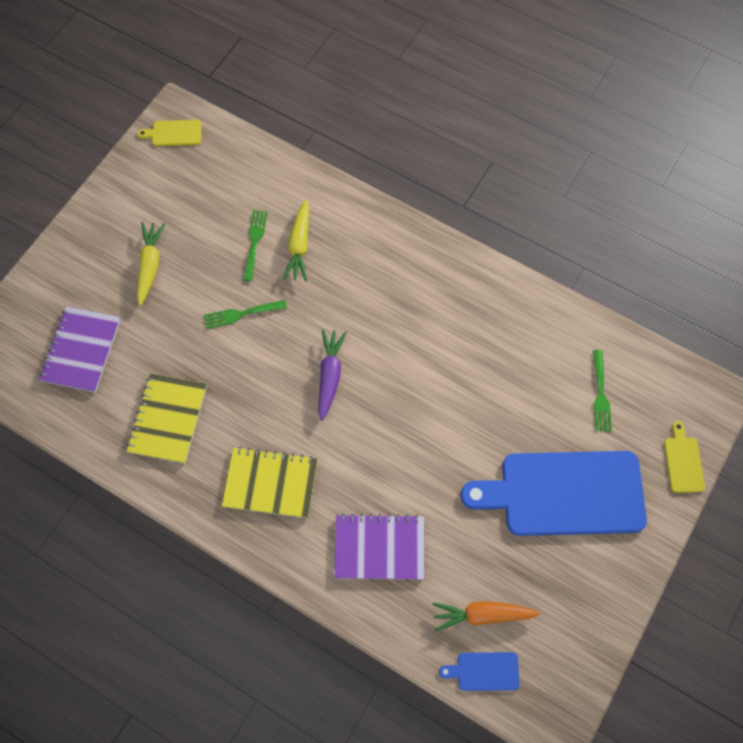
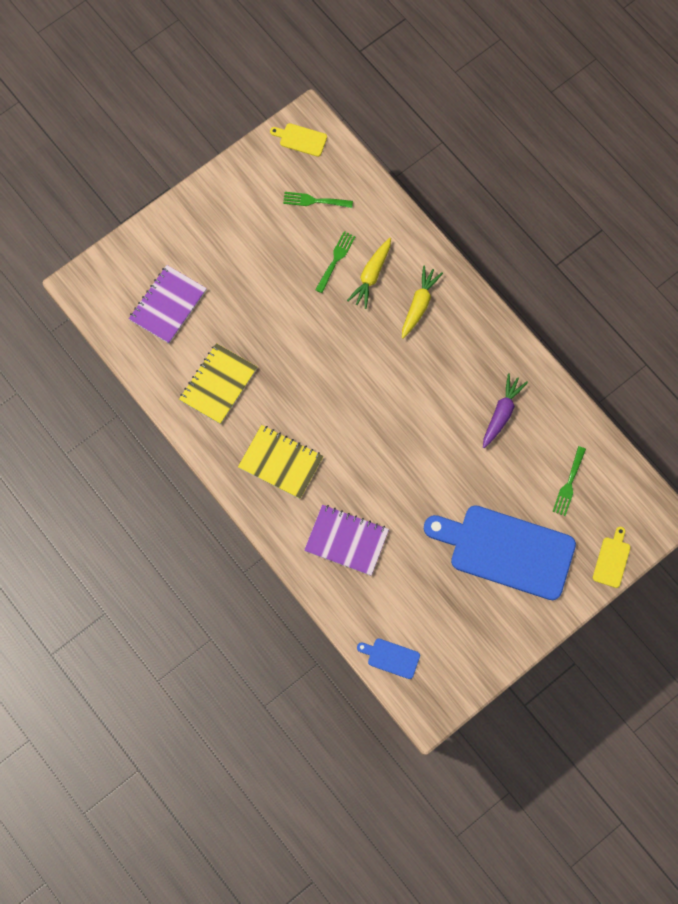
camera: 20 degrees right, 5 degrees up
(150, 265) = (244, 251): yellow carrot -> yellow carrot (419, 304)
(241, 314) = (304, 318): green fork -> green fork (314, 201)
(330, 375) = (357, 393): purple carrot -> purple carrot (502, 413)
(482, 615) = (405, 617): orange carrot -> none

